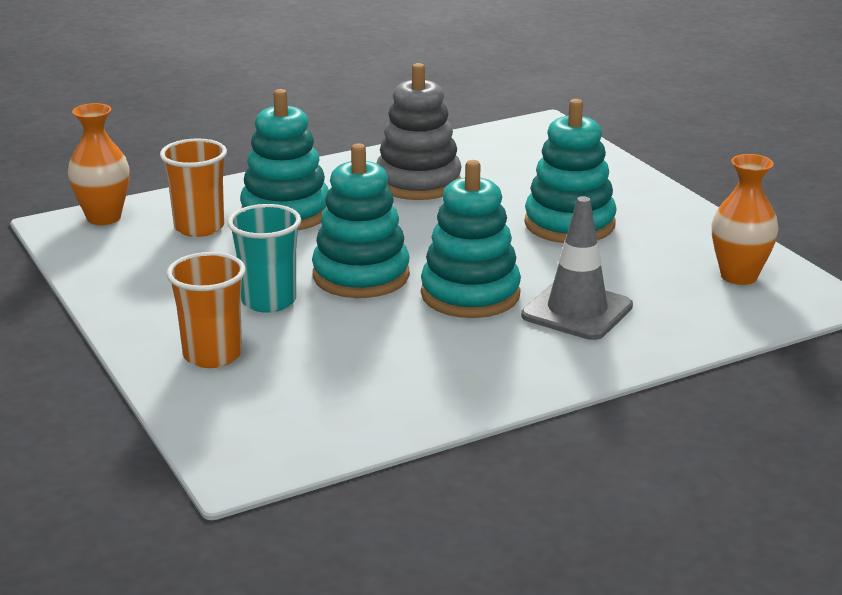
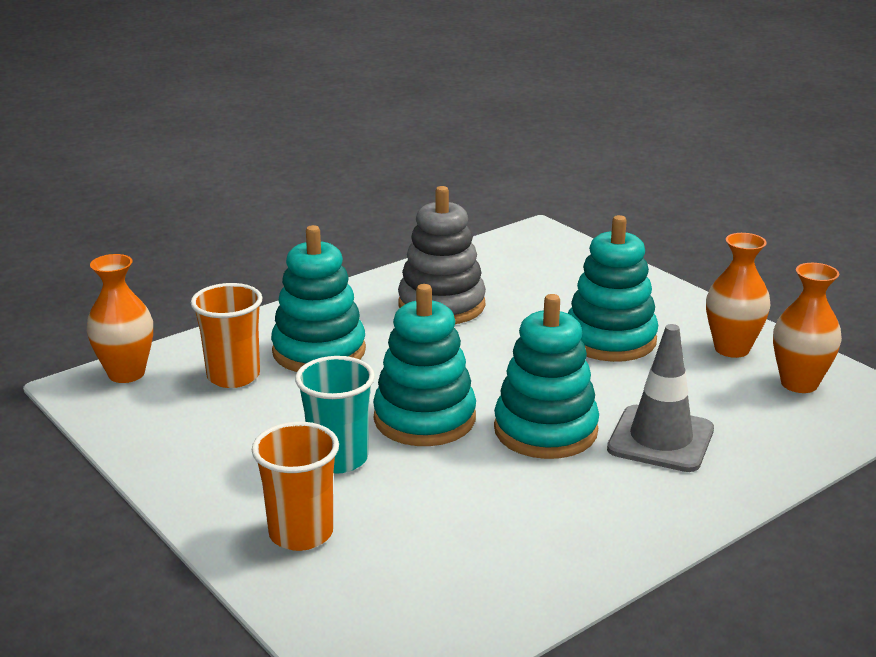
camera: 10 degrees left, 0 degrees up
(687, 241) = (732, 349): none -> orange vase

